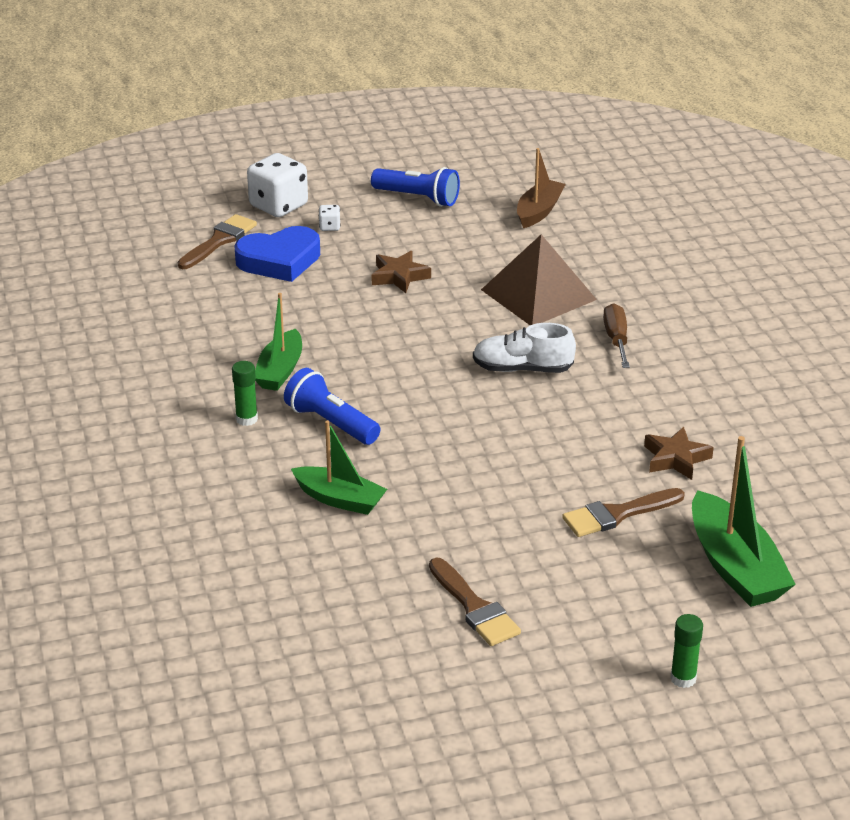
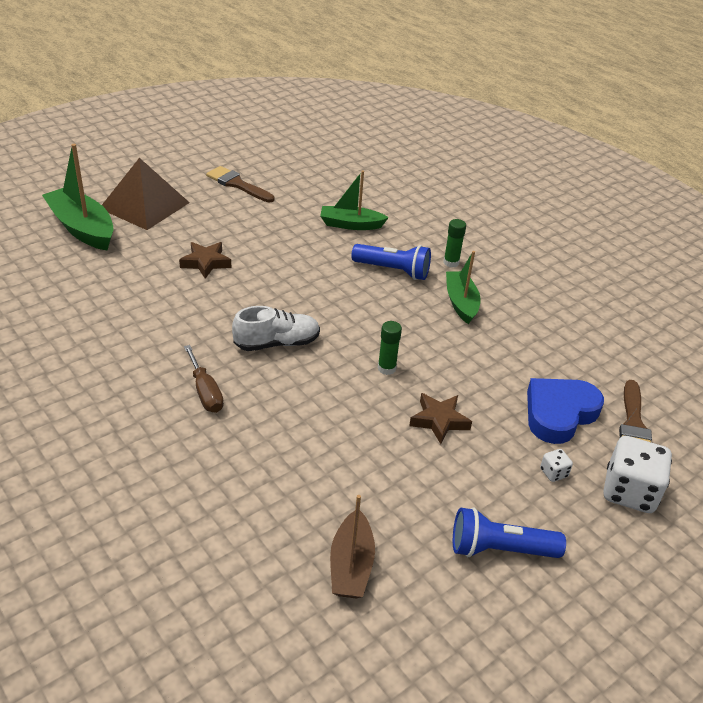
camera: 155 degrees right, 5 degrees up
(538, 294) = (297, 430): brown pyramid -> brown pyramid (144, 205)
(617, 514) = (167, 246): brown brush -> none
(676, 458) = (132, 291): brown star -> brown star (206, 263)
(683, 678) = (110, 171): green glue stick -> green glue stick (386, 368)

